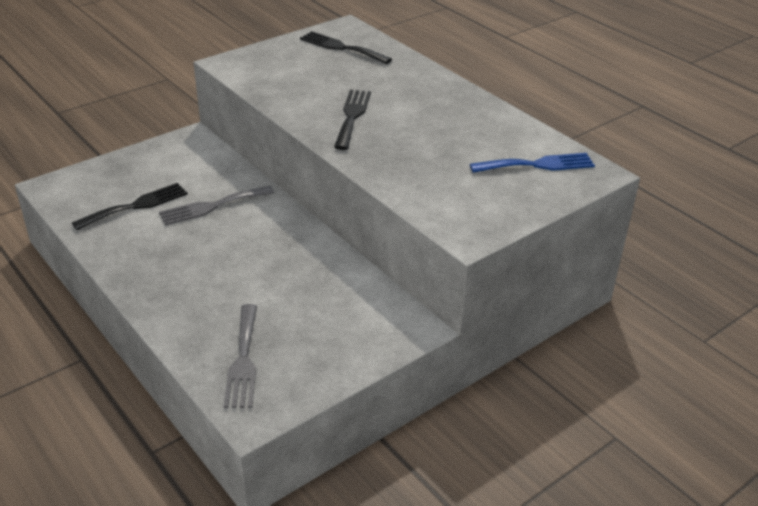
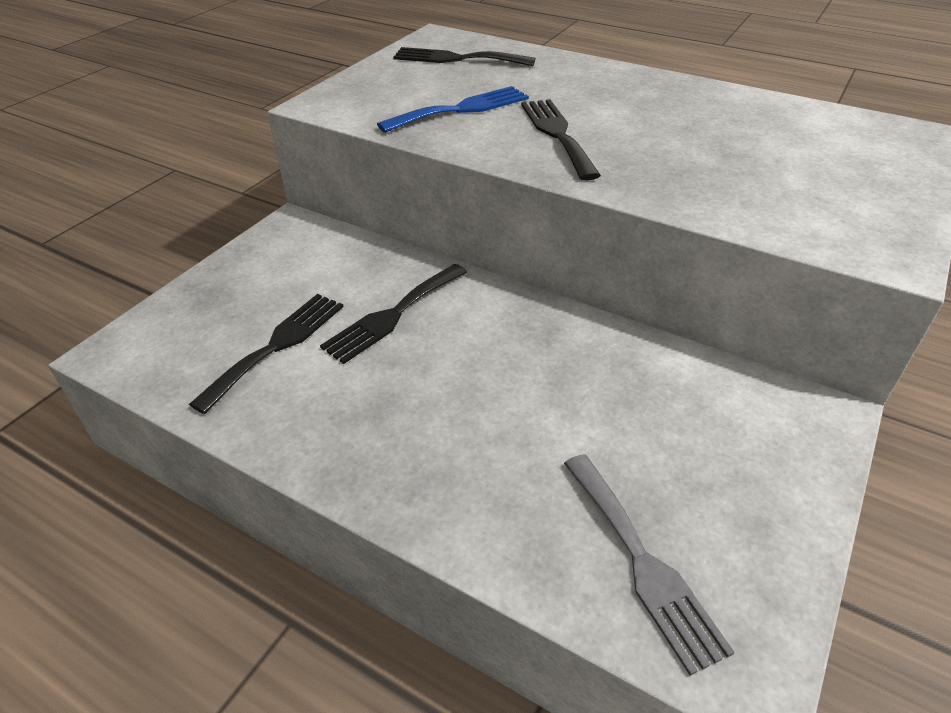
camera: 20 degrees left, 5 degrees up
(212, 206) = (393, 315): grey fork -> black fork
(538, 165) = (849, 141): blue fork -> blue fork (461, 109)

